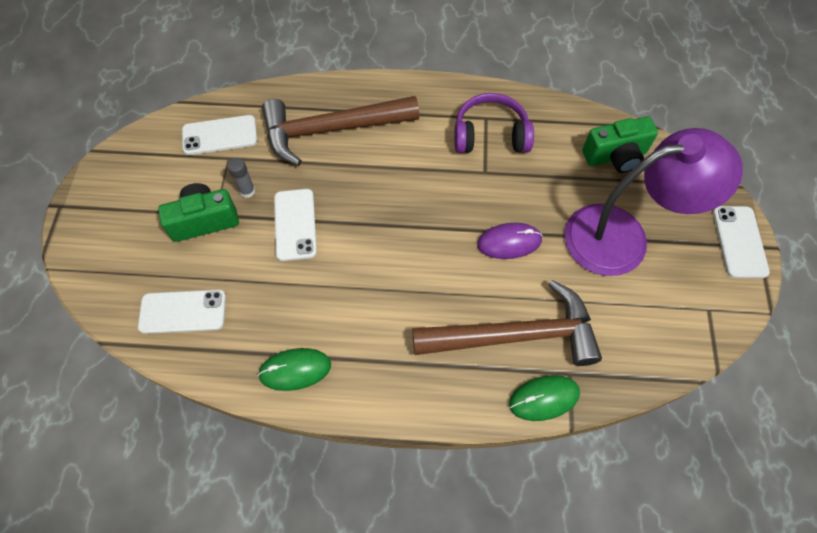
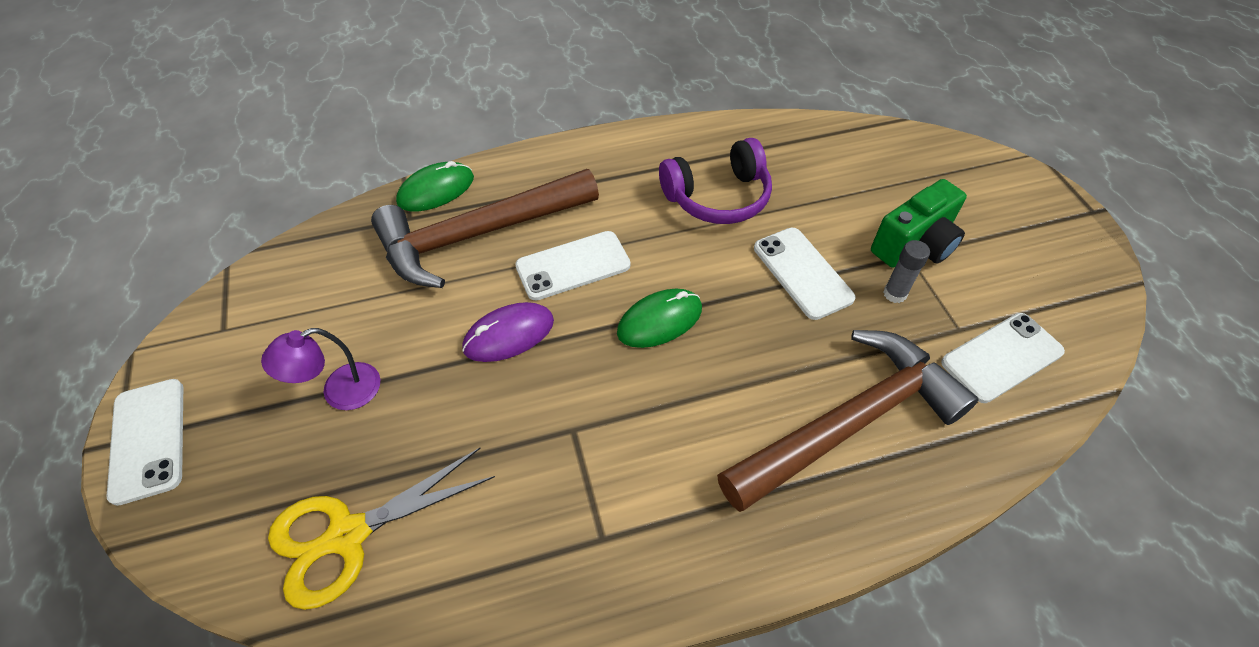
camera: 160 degrees right, 10 degrees down
(183, 312) = (854, 159): white phone -> white phone (573, 266)
(295, 370) = (705, 147): green mouse -> green mouse (659, 321)
(490, 135) = (583, 503): purple headphones -> purple headphones (718, 197)
(615, 156) = (348, 535): green camera -> yellow scissors
(622, 237) = (340, 392): purple lamp -> purple lamp, size x0.44

